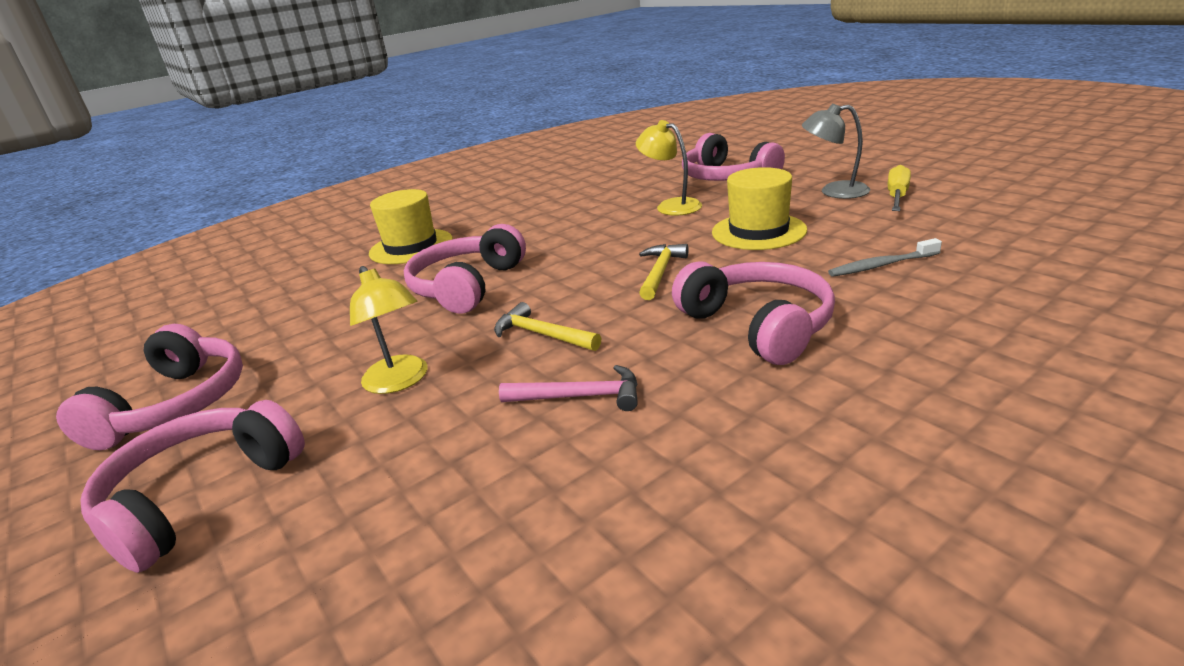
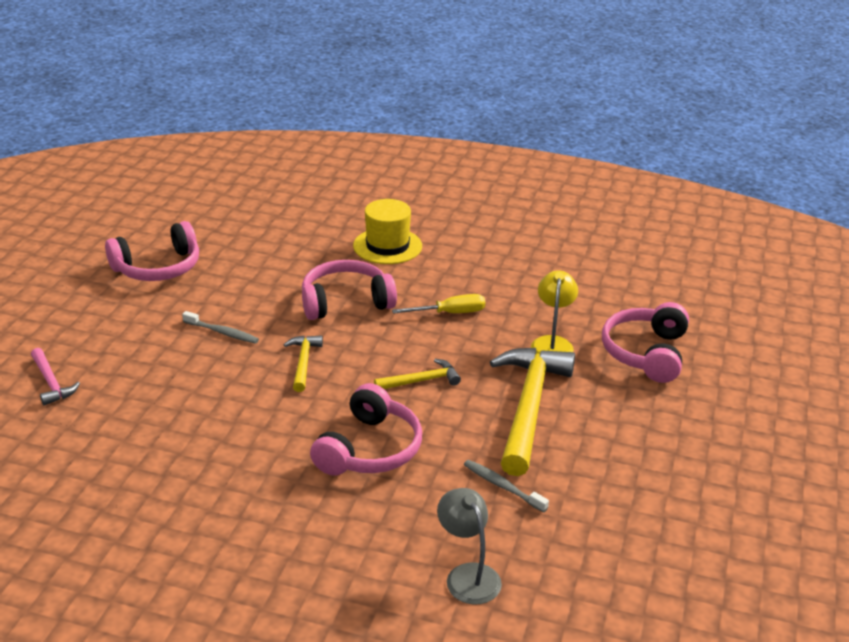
camera: 50 degrees right, 5 degrees up
(200, 496) = (102, 322): pink headphones -> none
(400, 381) = (222, 332): yellow lamp -> grey toothbrush
(580, 397) = (246, 405): pink hammer -> pink hammer (51, 383)
(758, 231) = (529, 407): yellow hat -> yellow hammer
(834, 191) = (653, 427): grey lamp -> grey lamp (468, 575)
(897, 196) = (666, 468): yellow screwdriver -> yellow screwdriver (450, 313)

